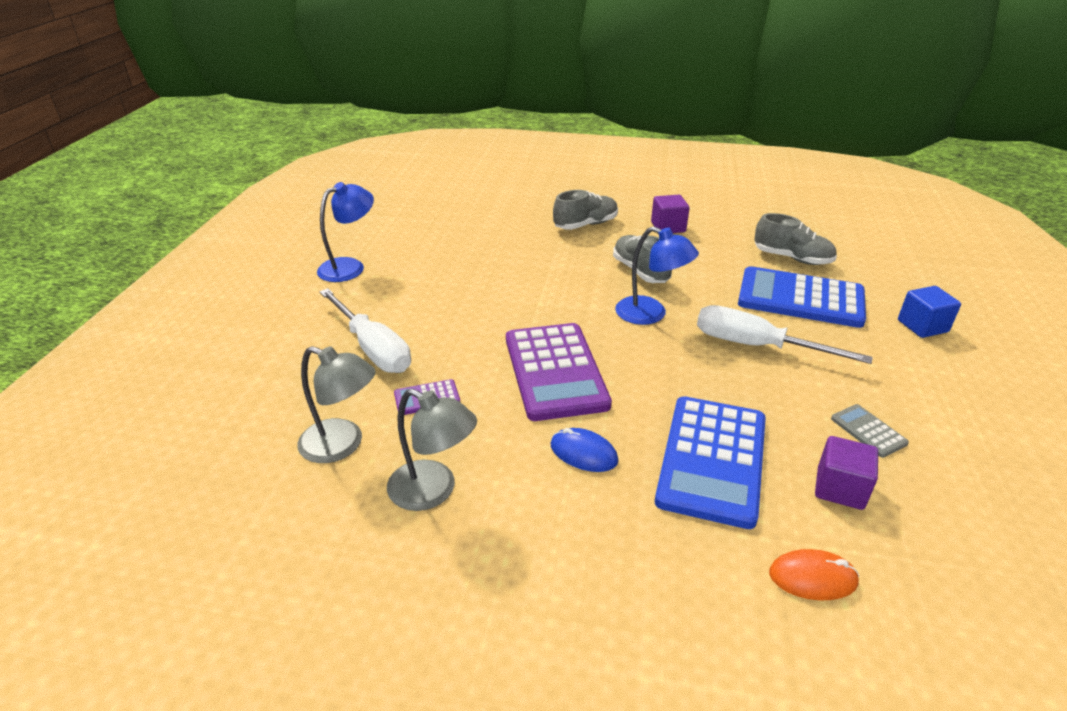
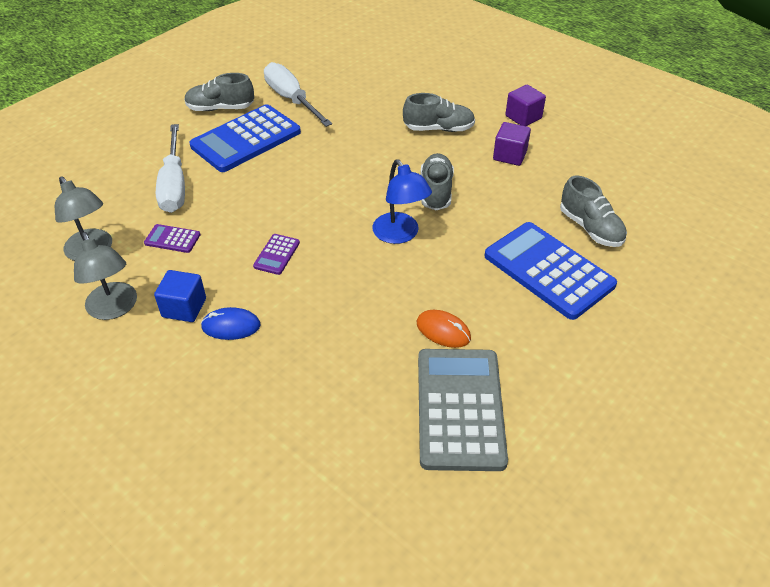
camera: 30 degrees right, 10 degrees up
(350, 267) = (220, 108): blue lamp -> grey shoe
(555, 371) = (277, 254): purple calculator -> purple calculator, size x0.43
(583, 453) = (231, 326): blue mouse -> blue mouse turned 60 degrees counterclockwise
(712, 460) = (313, 373): blue calculator -> blue calculator (246, 139)
(756, 346) = (455, 298): white screwdriver -> white screwdriver (291, 99)
(812, 577) = (285, 487): orange mouse -> orange mouse (443, 331)
(840, 488) = (380, 439): purple cube -> purple cube (523, 117)
(868, 431) = (459, 408): grey calculator -> grey calculator, size x2.30
(922, 326) = (632, 342): blue cube -> blue cube (184, 308)

